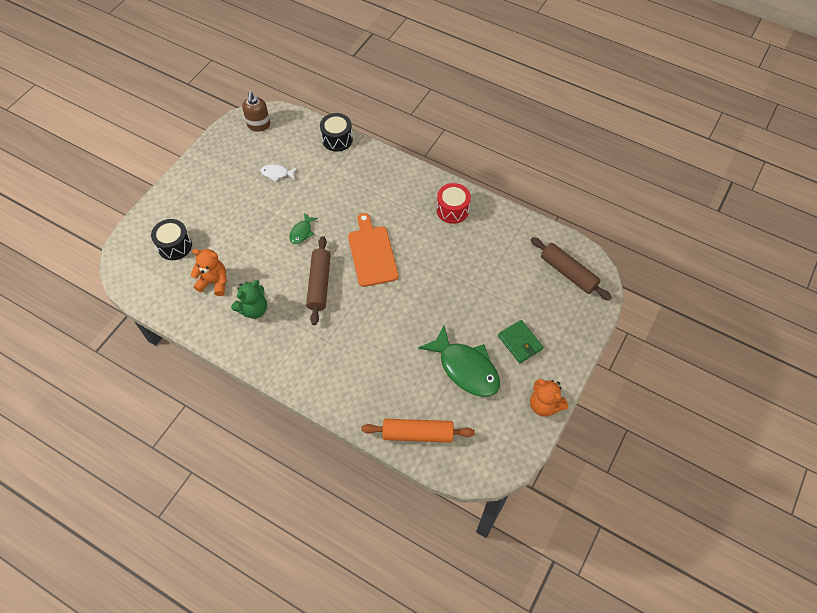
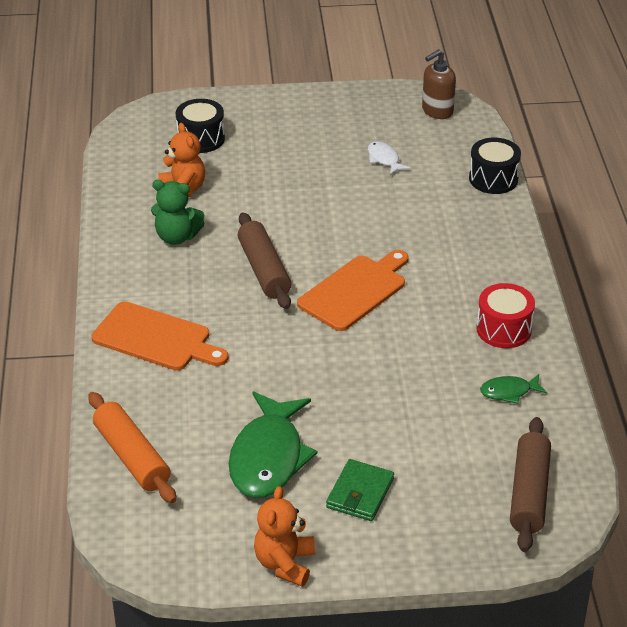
camera: 55 degrees right, 20 degrees down
(302, 232) = (322, 220): green fish -> green fish (509, 392)
(319, 284) = (264, 270): brown rolling pin -> brown rolling pin turned 75 degrees counterclockwise
(332, 369) = (156, 338): none -> orange cutting board

